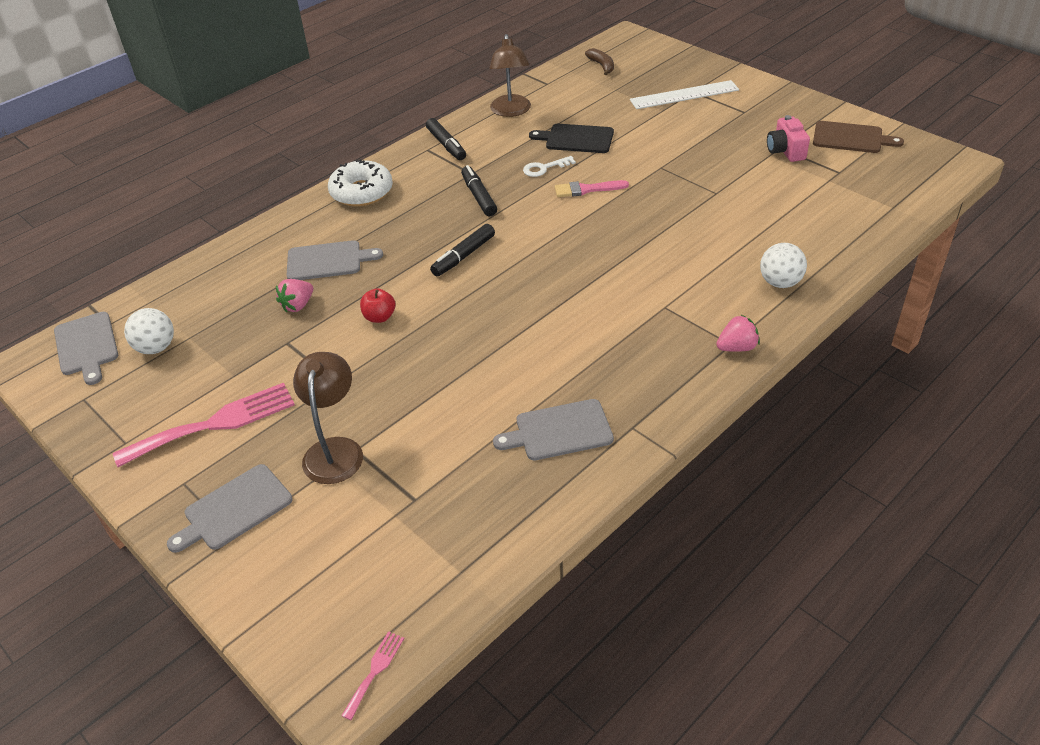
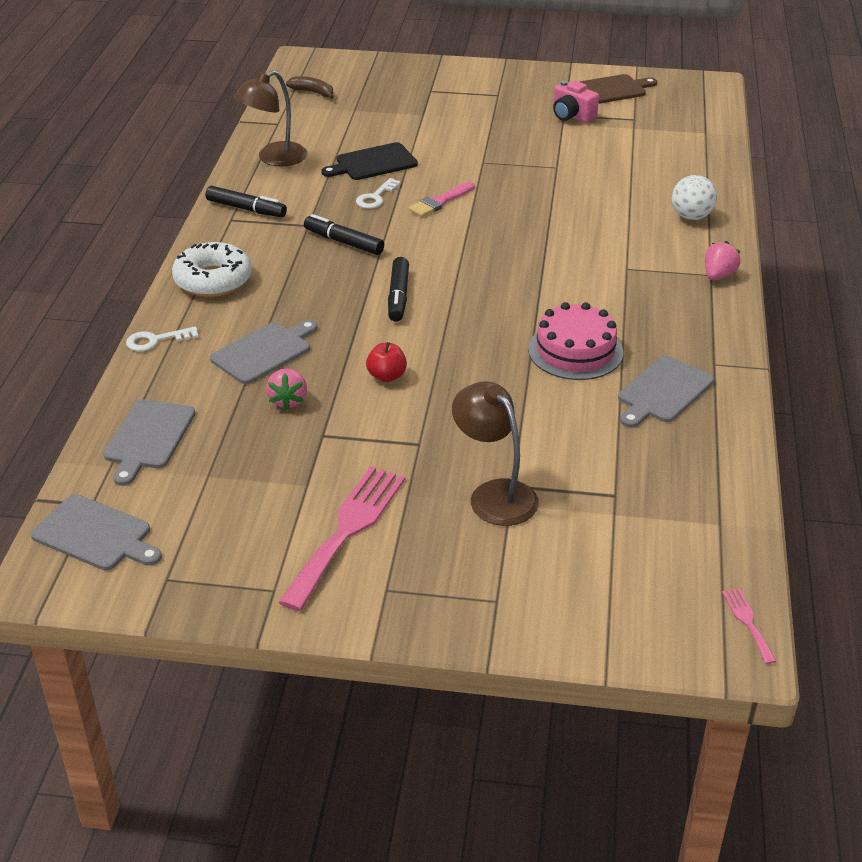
camera: 40 degrees left, 5 degrees down
(156, 348) = (183, 500): white ball -> none
(234, 509) = (467, 583): grey cutting board -> grey cutting board (148, 438)
(277, 223) = (155, 340): none -> white key
(511, 111) = (274, 158): brown lamp -> brown lamp turned 90 degrees clockwise
(535, 361) = (575, 351): none -> pink cake
(684, 95) = (426, 96): white ruler -> none

